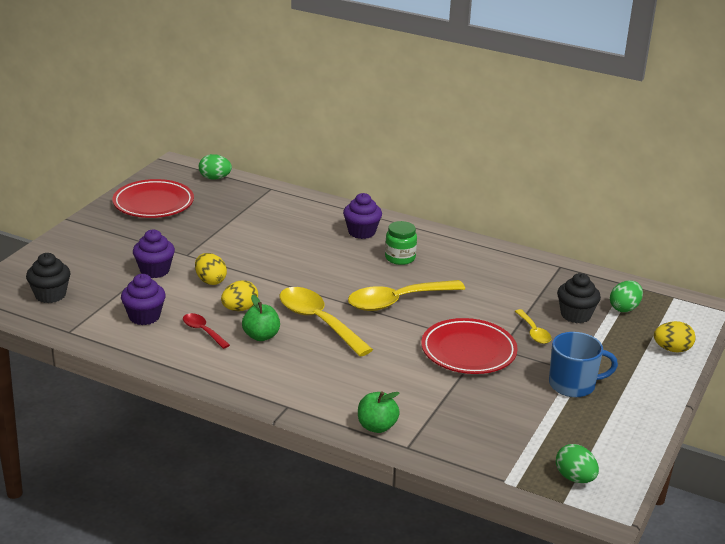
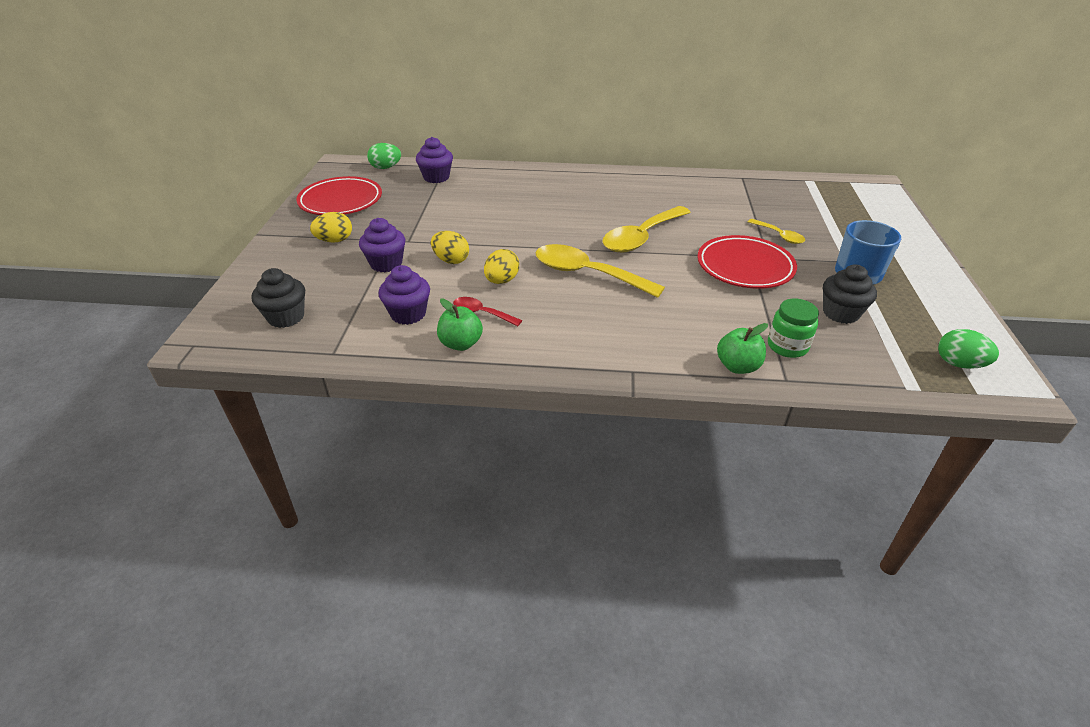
camera: 20 degrees left, 10 degrees up
(261, 336) = (545, 303): green apple -> green apple (461, 344)
(361, 232) = (556, 185): purple cupcake -> purple cupcake (436, 177)
(400, 258) = (608, 199): green jar -> green jar (787, 346)
(575, 315) = (795, 213): black cupcake -> black cupcake (840, 313)
(624, 308) = (825, 199): green egg -> none
(672, 349) = (896, 223): yellow egg -> yellow egg (335, 240)

